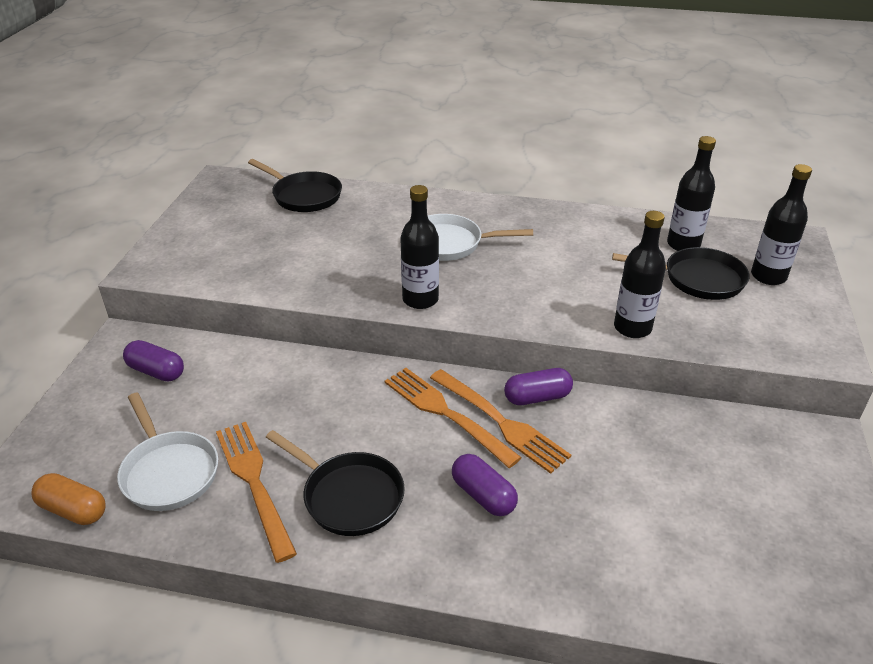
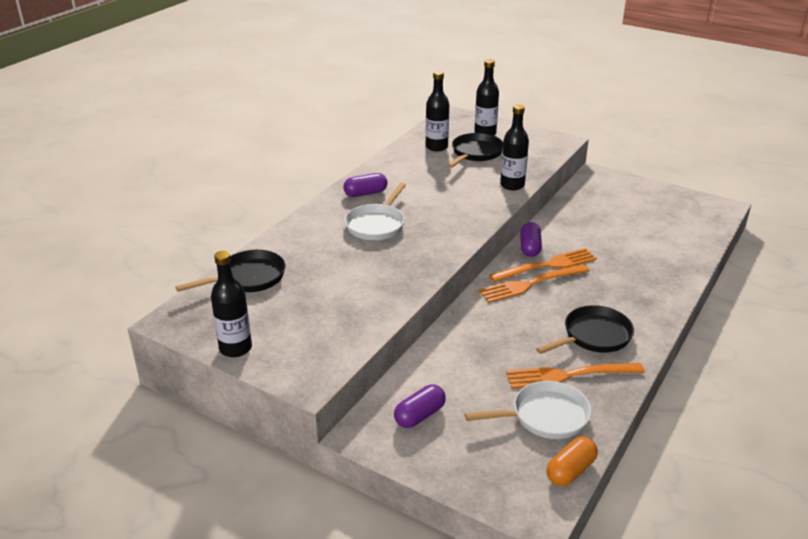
camera: 70 degrees left, 5 degrees down
(420, 299) = (441, 250): black bottle -> black bottle (235, 348)
(483, 495) = (607, 286): purple capsule -> purple capsule (365, 193)

